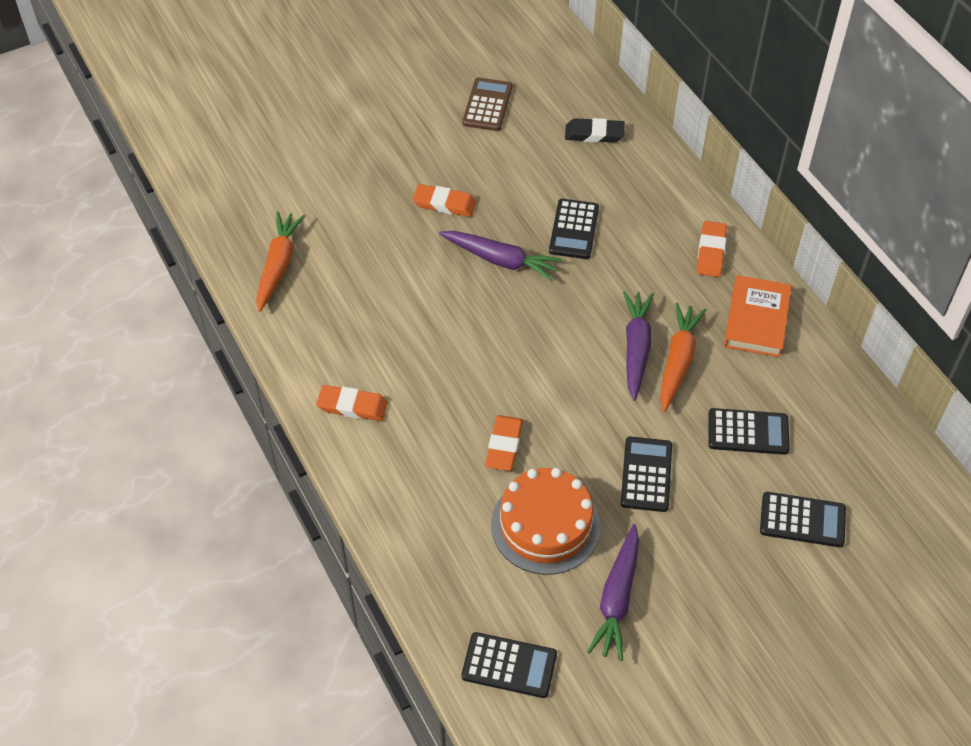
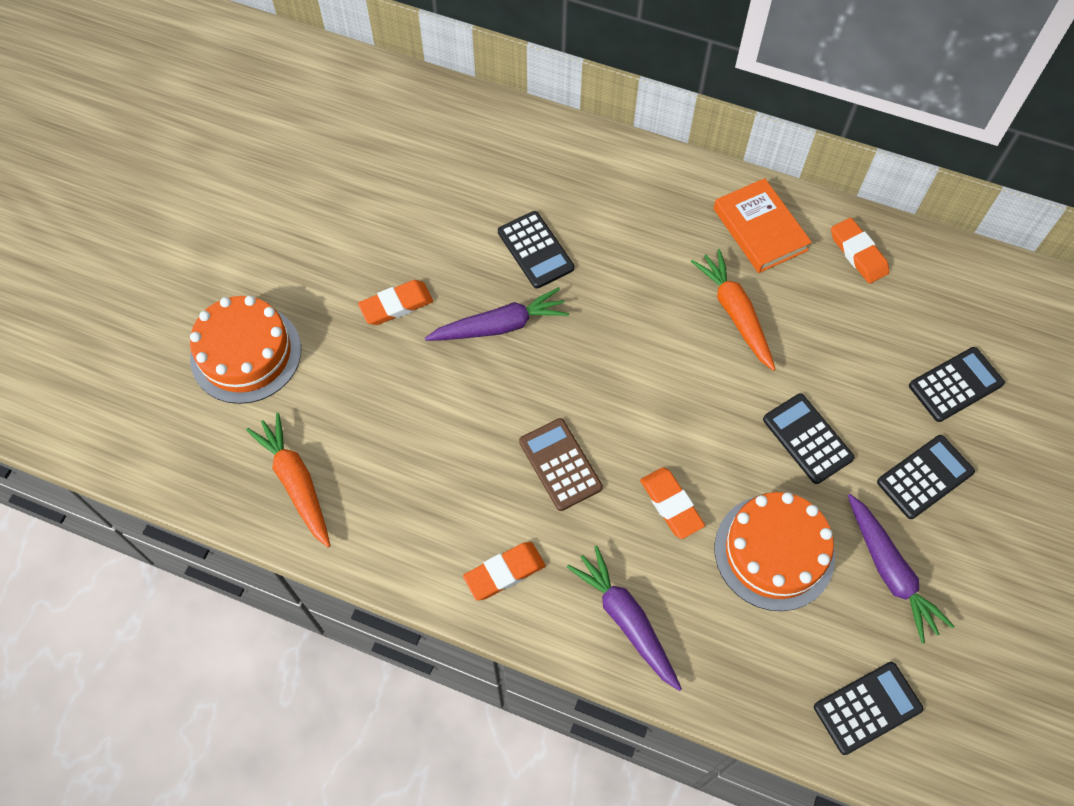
camera: 40 degrees left, 10 degrees up
(322, 171) = (246, 353): none -> orange cake
(487, 105) = (342, 178): brown calculator -> brown calculator (560, 464)
(594, 134) = (466, 143): black eraser -> none
(636, 348) = (691, 326): purple carrot -> purple carrot (626, 619)
(711, 252) = (667, 191): orange eraser -> orange eraser (858, 253)
(748, 432) = (846, 337): black calculator -> black calculator (924, 477)

